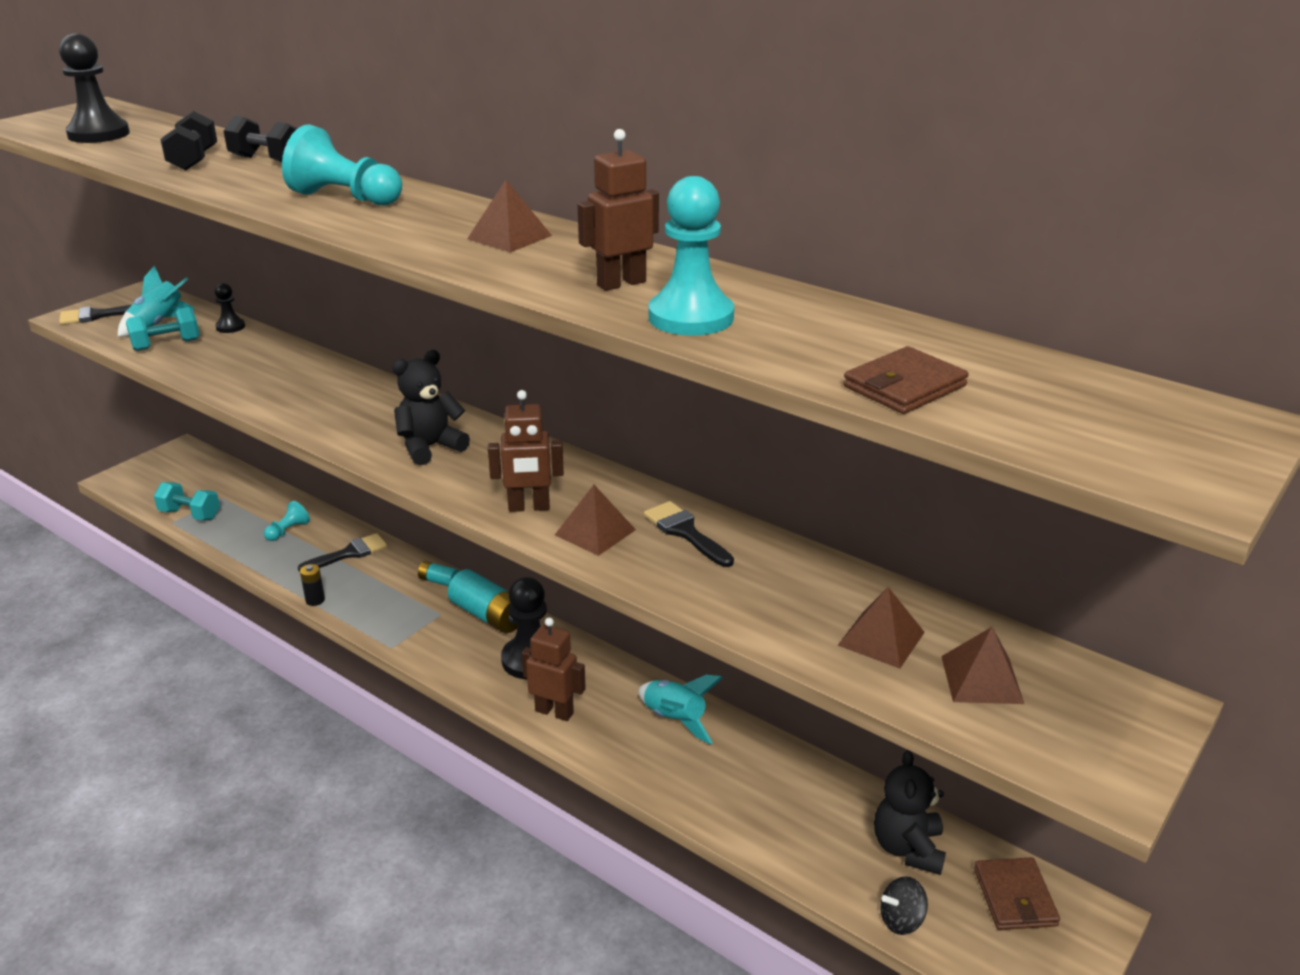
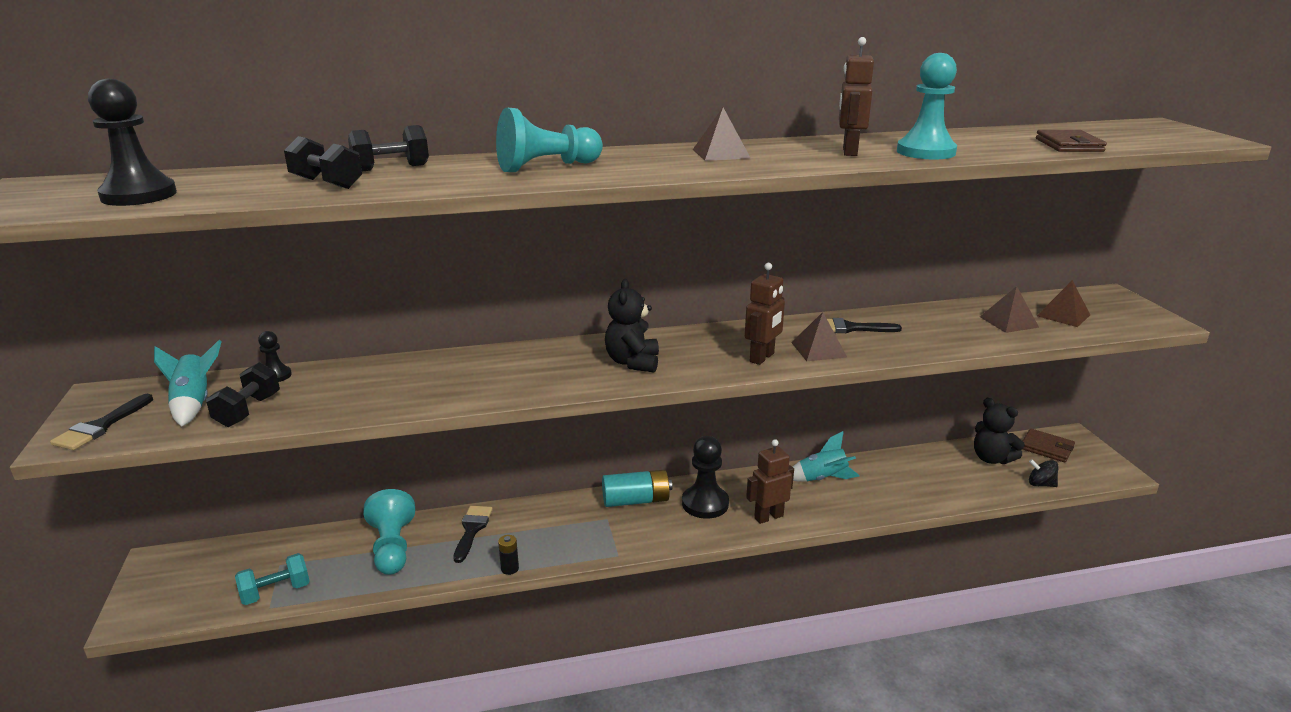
camera: 50 degrees left, 5 degrees down
(166, 345) = (248, 411): turquoise dumbbell -> black dumbbell
(288, 531) = (392, 547): turquoise pawn -> turquoise pawn, size x1.88
(439, 581) = (567, 504): turquoise battery -> none
(901, 920) = (1040, 484): black spinning top -> black spinning top turned 90 degrees clockwise

